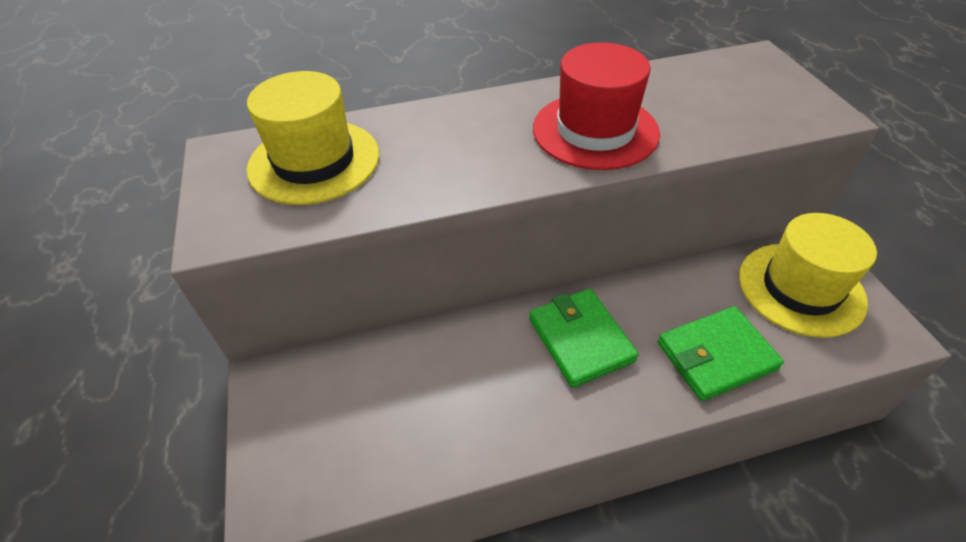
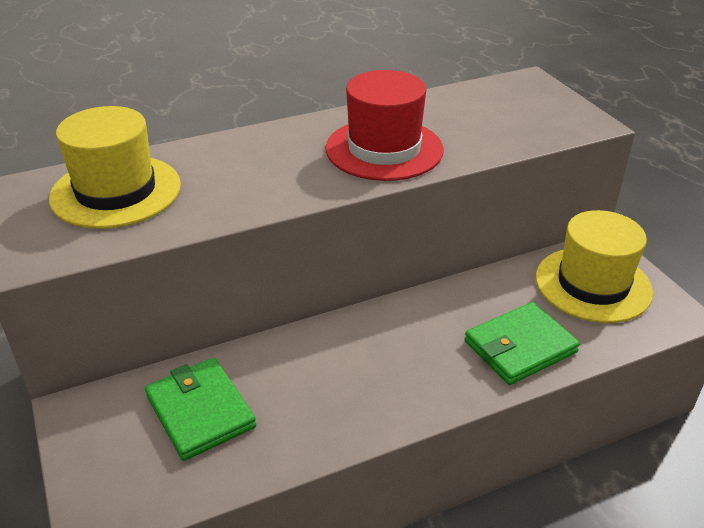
camera: 10 degrees left, 10 degrees down
(580, 339) = (391, 345): green wallet -> green wallet (200, 411)

